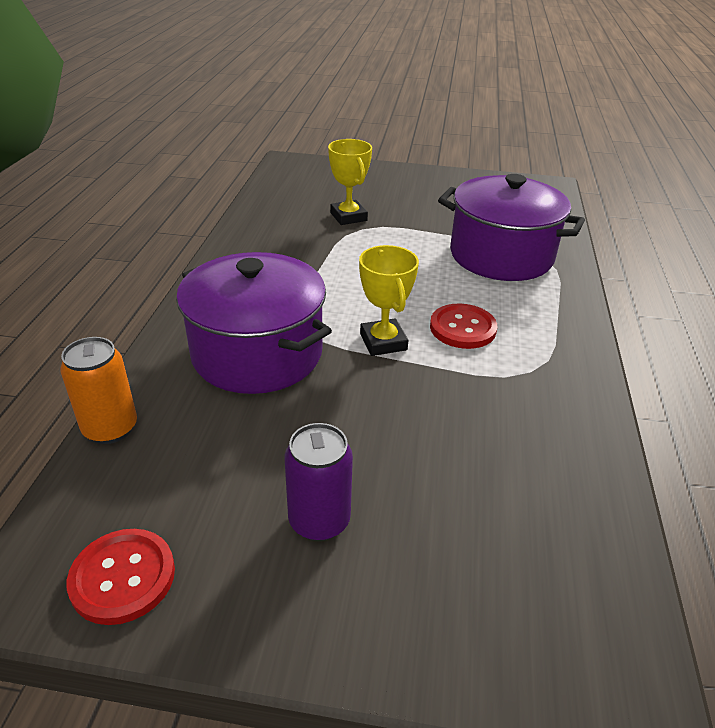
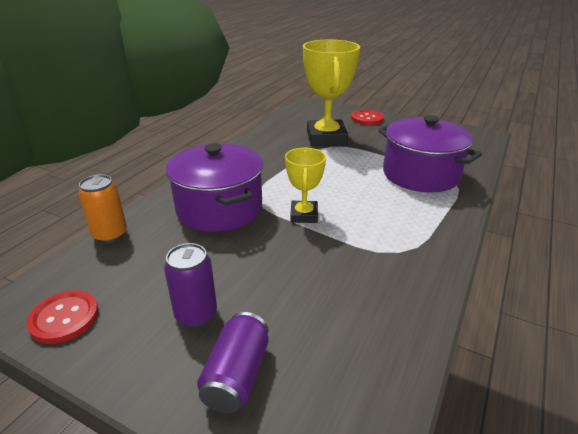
camera: 20 degrees right, 5 degrees down
(348, 217) = (326, 138): yellow trophy -> yellow trophy, size x1.83
(424, 590) = (237, 375): none -> purple can
(462, 328) = (364, 216): red button -> red button (367, 119)

